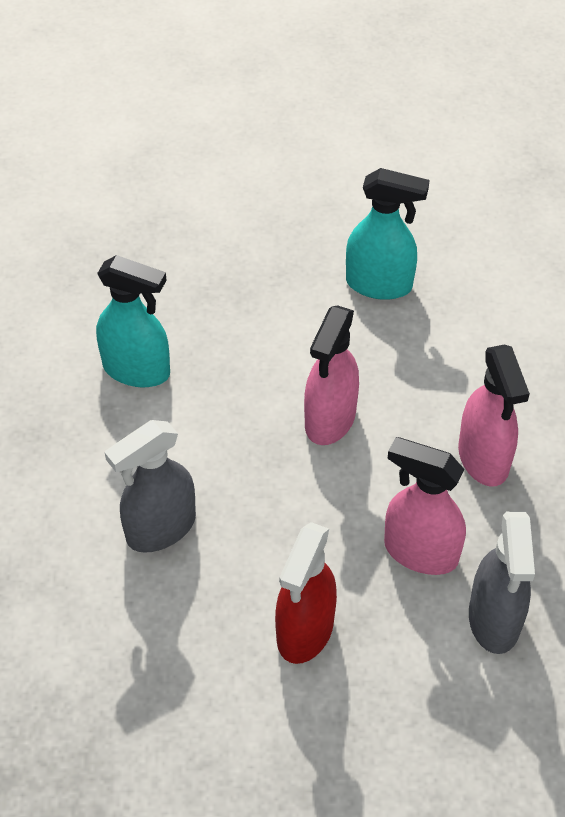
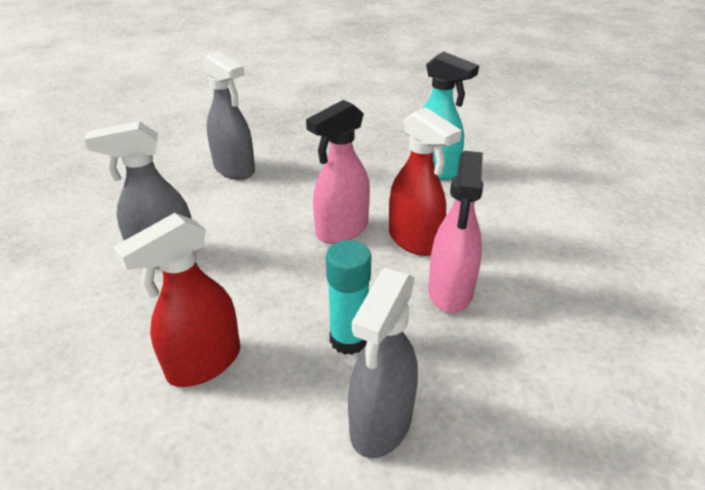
camera: 25 degrees right, 15 degrees down
(137, 370) = (234, 169): turquoise spray bottle -> grey spray bottle
(415, 405) = (414, 241): none -> red spray bottle
(420, 552) = (349, 339): pink spray bottle -> turquoise glue stick

